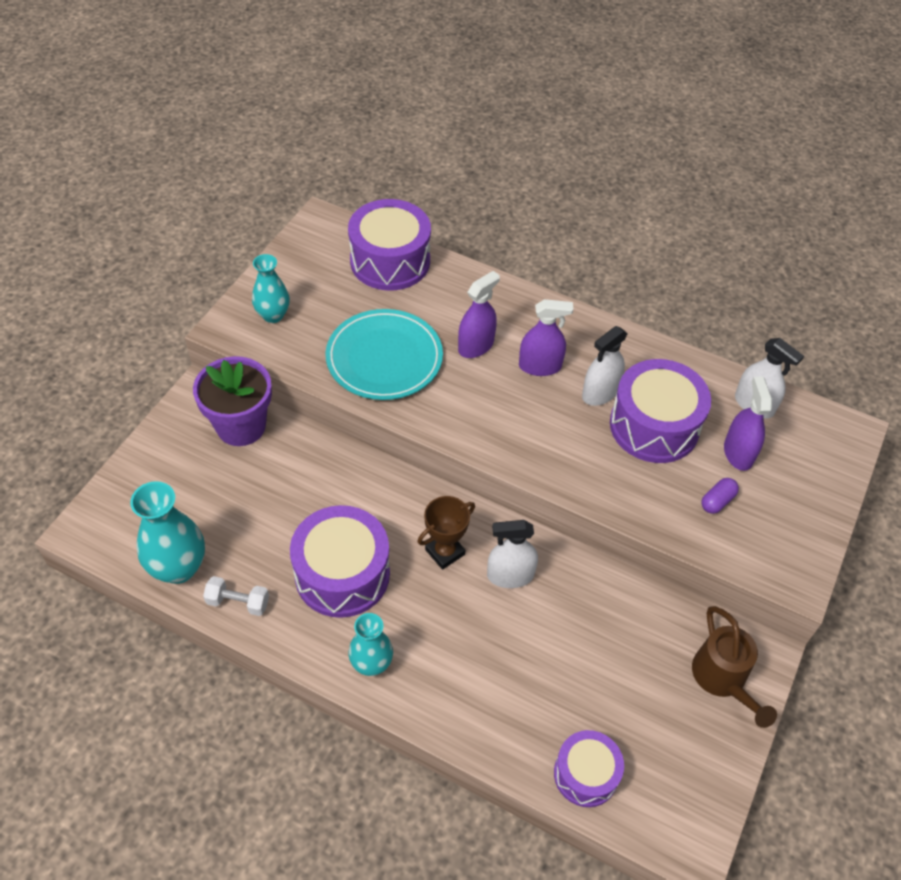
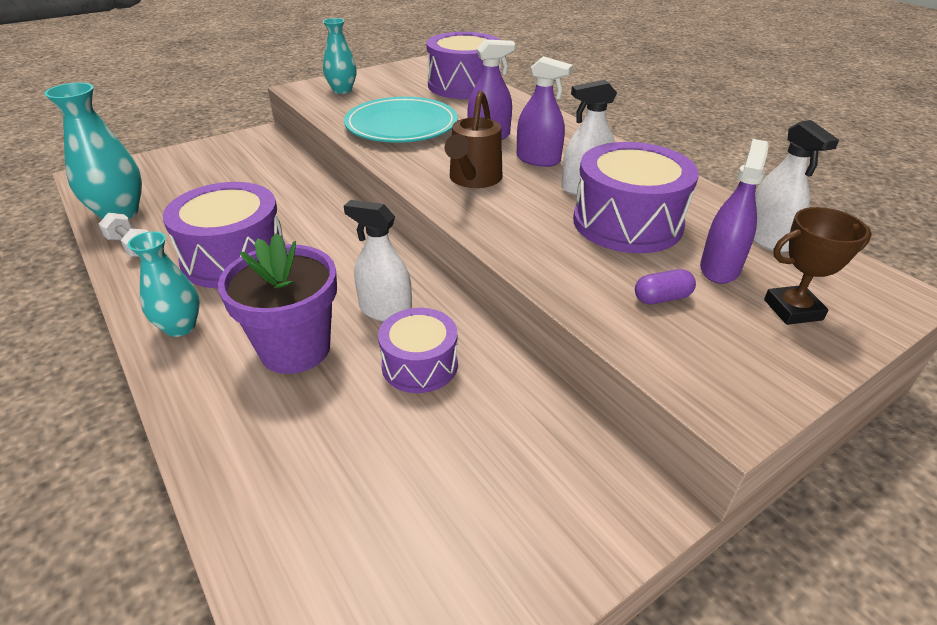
camera: 30 degrees right, 15 degrees down
(241, 426) = (267, 156): purple flower pot -> purple flower pot (295, 349)
(445, 552) = (340, 273): brown trophy -> brown trophy (792, 310)
(585, 774) = (283, 532): purple drum -> purple drum (419, 365)
(722, 679) = (561, 508): brown watering can -> brown watering can (473, 180)

